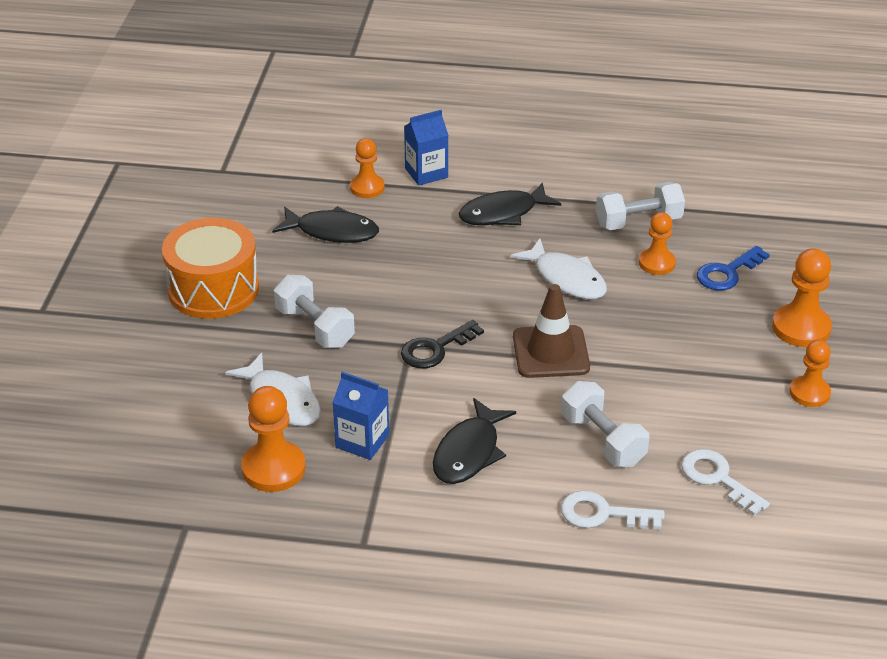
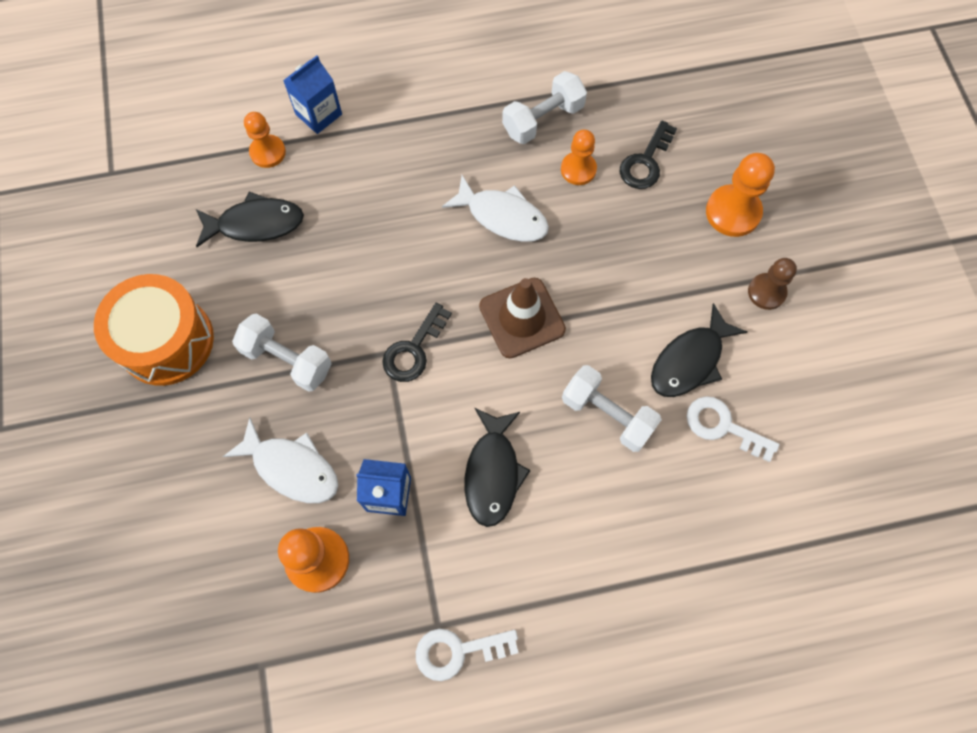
camera: 20 degrees left, 30 degrees up
(503, 213) = (412, 147): black fish -> black fish (690, 360)
(602, 514) = (638, 506): white key -> white key (457, 651)
(727, 273) = (645, 162): blue key -> black key
(809, 393) = (766, 292): orange pawn -> brown pawn

